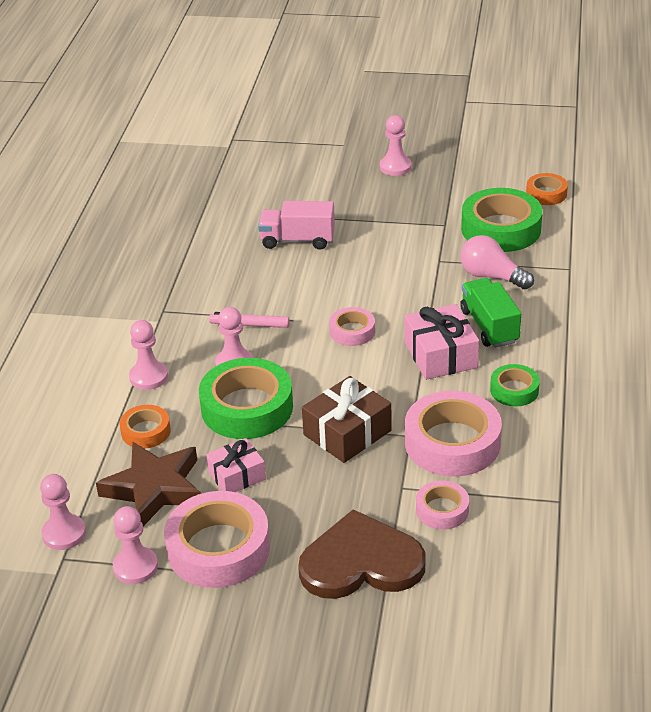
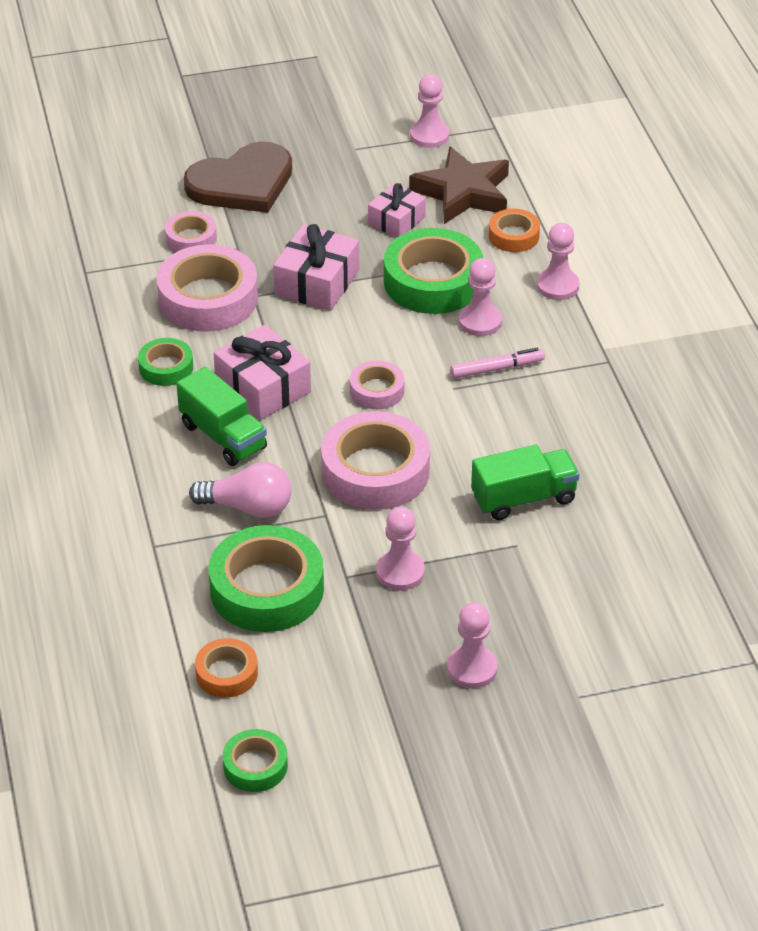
camera: 155 degrees right, 5 degrees up
(64, 534) = (510, 142): pink pawn -> pink pawn (400, 572)
(218, 548) = (370, 164): pink tape -> pink tape (375, 471)
(297, 240) = (523, 498): pink truck -> green truck
(347, 432) = (317, 282): brown gift -> pink gift
(547, 152) = (255, 766): none -> green tape

